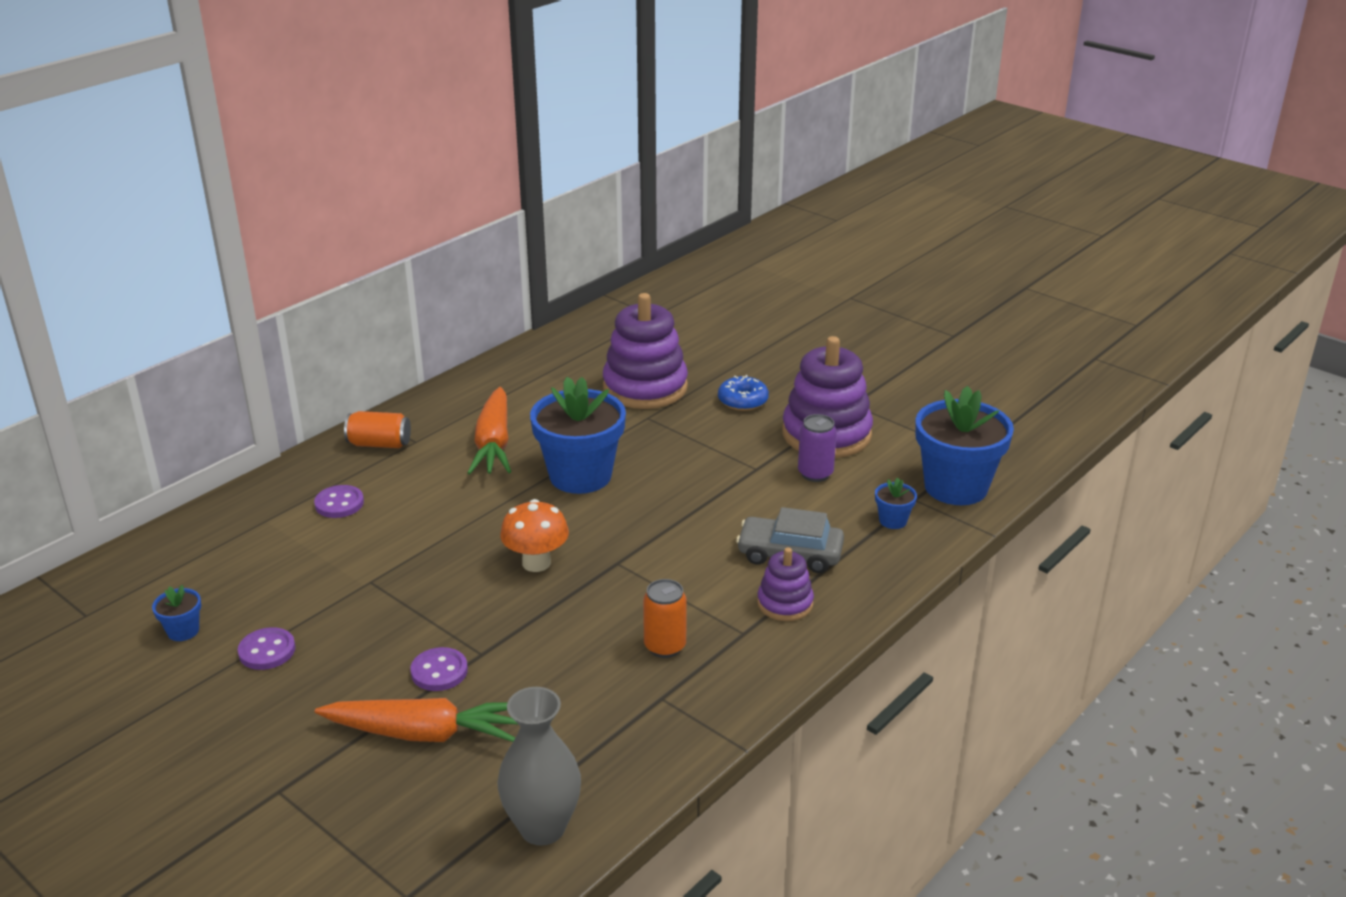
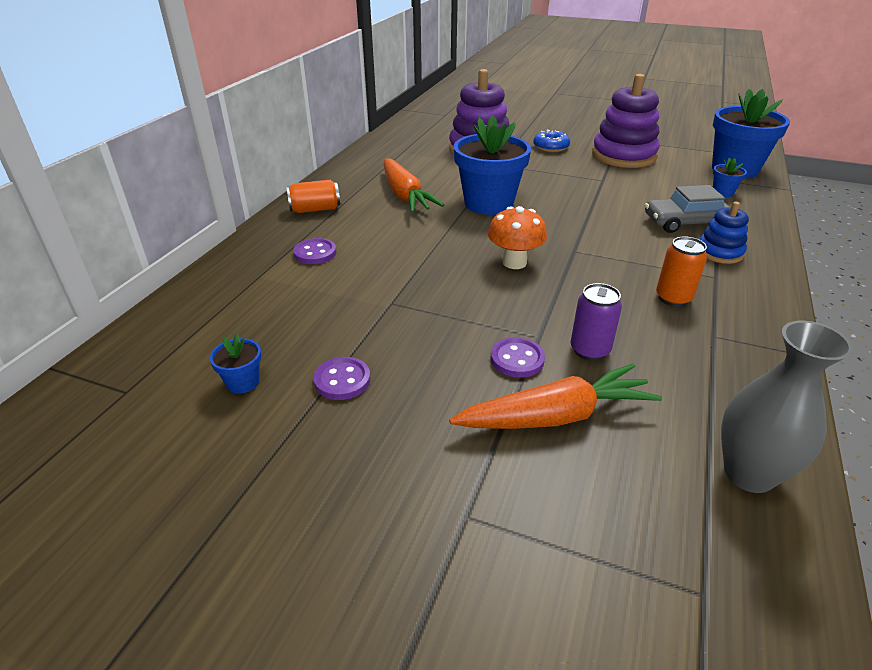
camera: 20 degrees left, 5 degrees up
(785, 603) = (719, 252): purple stacking toy -> blue stacking toy
(815, 474) = (643, 176): purple can -> purple can (590, 350)

